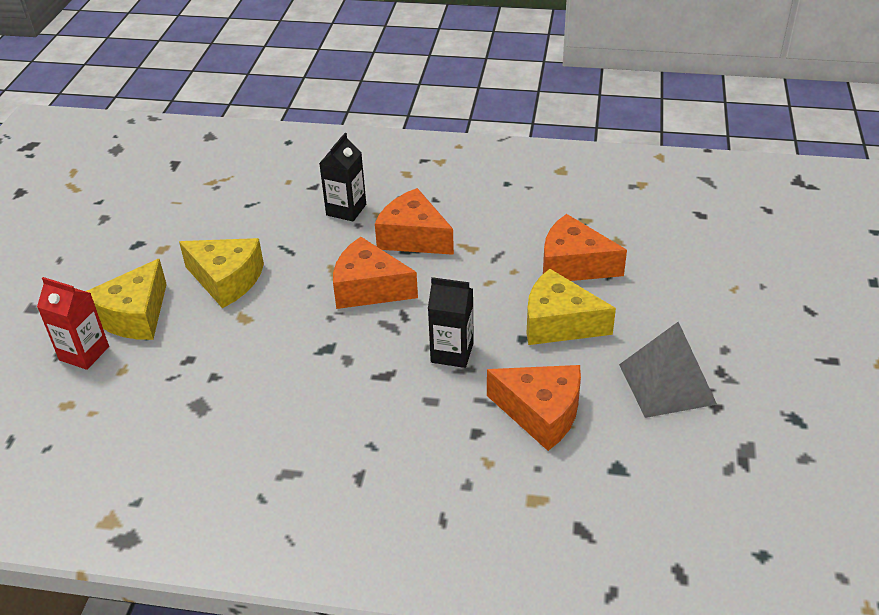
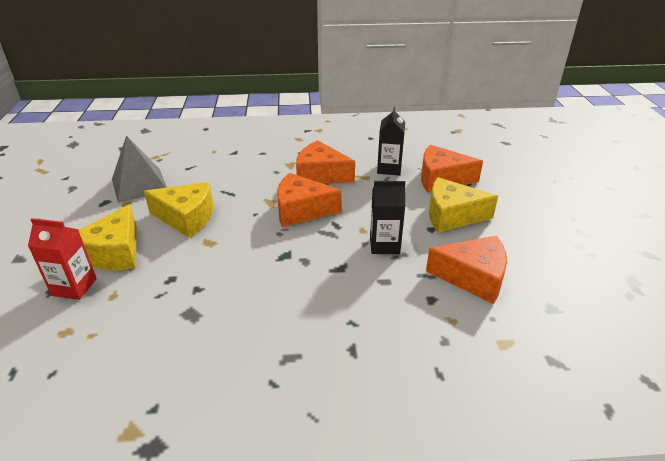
camera: 15 degrees left, 5 degrees down
(346, 210) = (264, 163): black carton -> black carton (389, 169)
(667, 384) = (550, 244): grey pyramid -> grey pyramid (139, 185)

